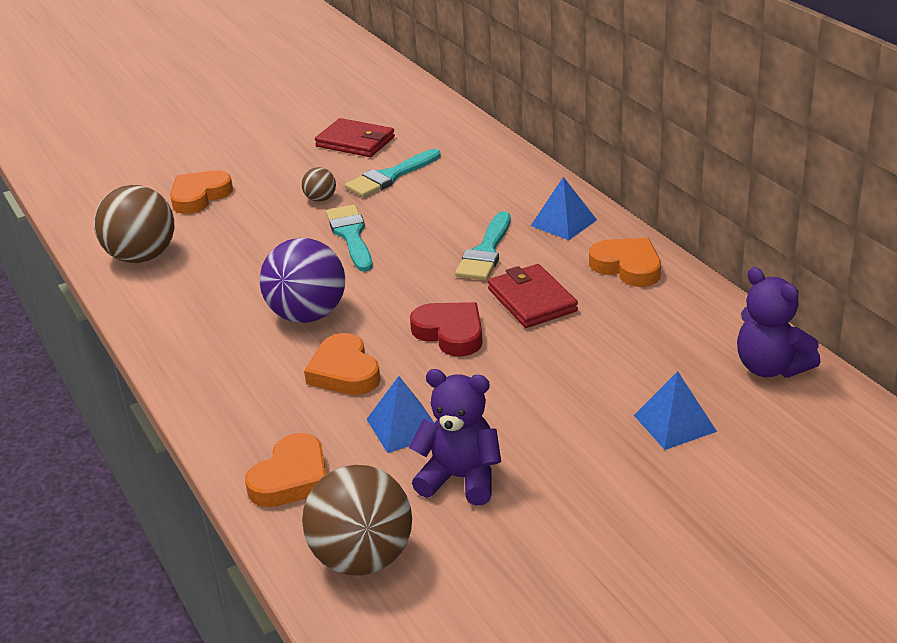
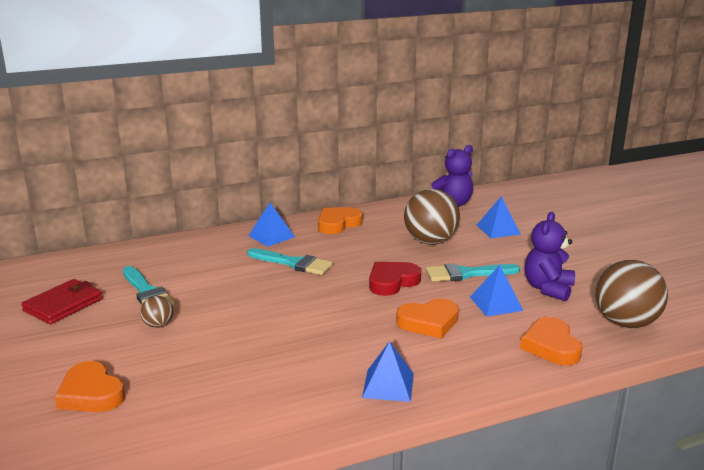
camera: 85 degrees left, 10 degrees down
(142, 257) = (195, 429): brown ball -> brown ball (430, 241)
(205, 354) = (388, 385): none -> blue pyramid
(291, 478) = (551, 346): orange heart -> orange heart turned 135 degrees counterclockwise
(307, 315) = (346, 335): purple ball -> none
(351, 235) = (233, 313): turquoise brush -> turquoise brush (466, 274)
(532, 300) = (363, 254): red wallet -> none

